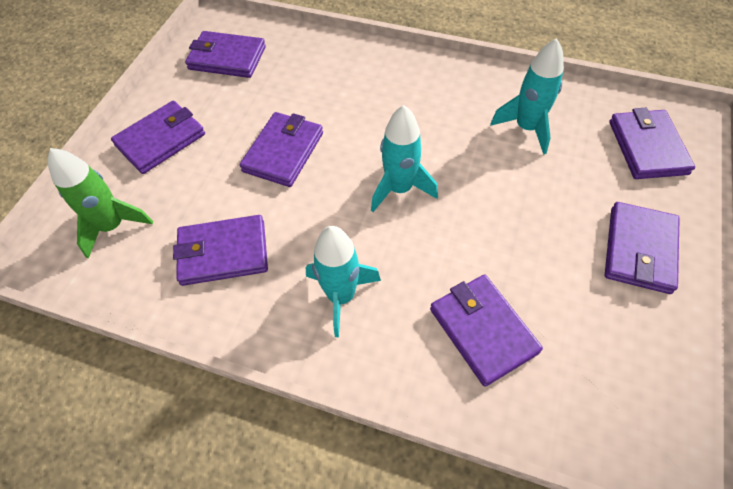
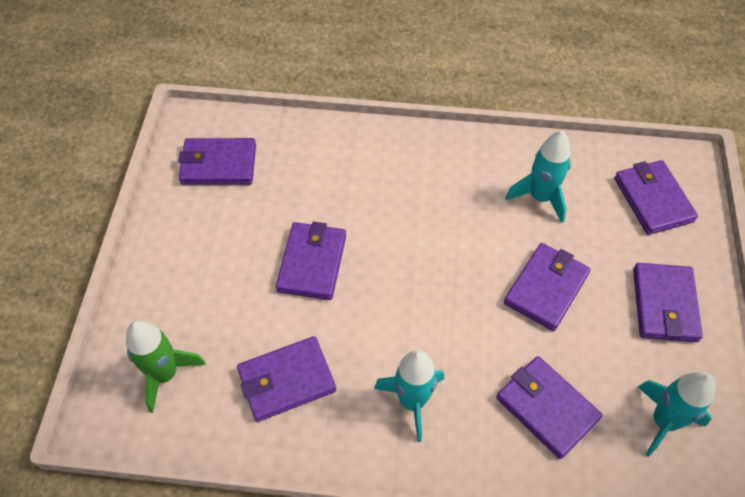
camera: 15 degrees left, 0 degrees up
(161, 140) = (181, 271): purple wallet -> purple wallet (546, 288)
(399, 189) = (437, 283): turquoise rocket -> turquoise rocket (663, 421)

